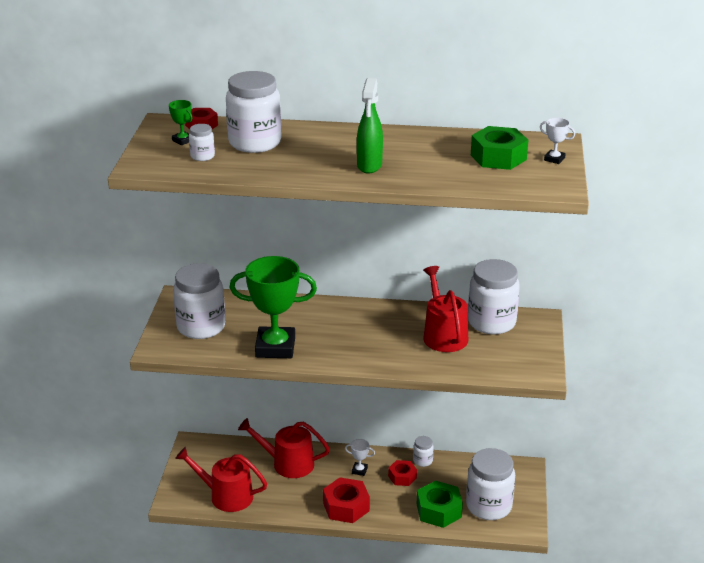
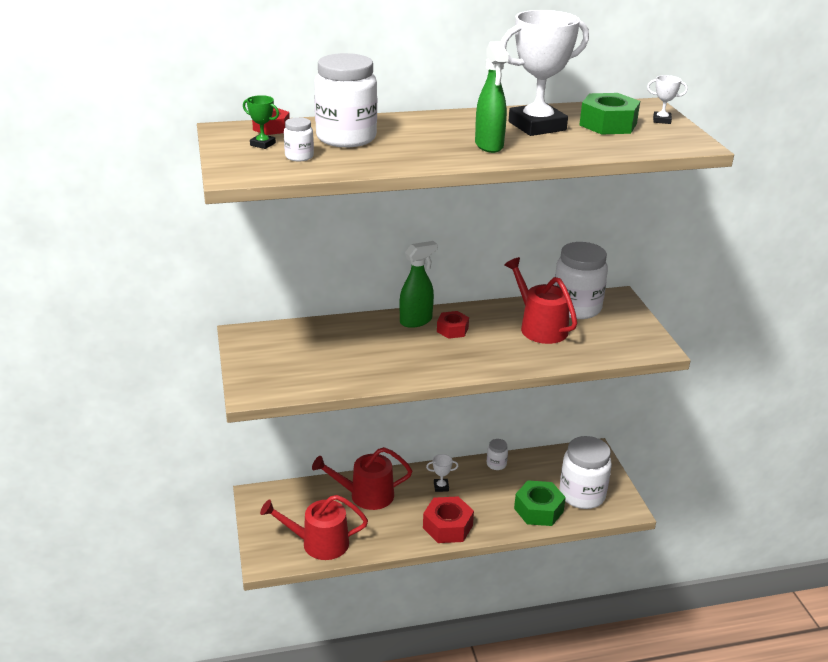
camera: 20 degrees left, 0 degrees up
(201, 327) = (286, 362): white jar -> none
(275, 347) = (380, 369): green trophy -> none
(334, 310) = (416, 321): none -> green spray bottle
(402, 477) = (486, 484): red nut -> red nut (452, 330)
(430, 151) = (537, 126): none -> white trophy

